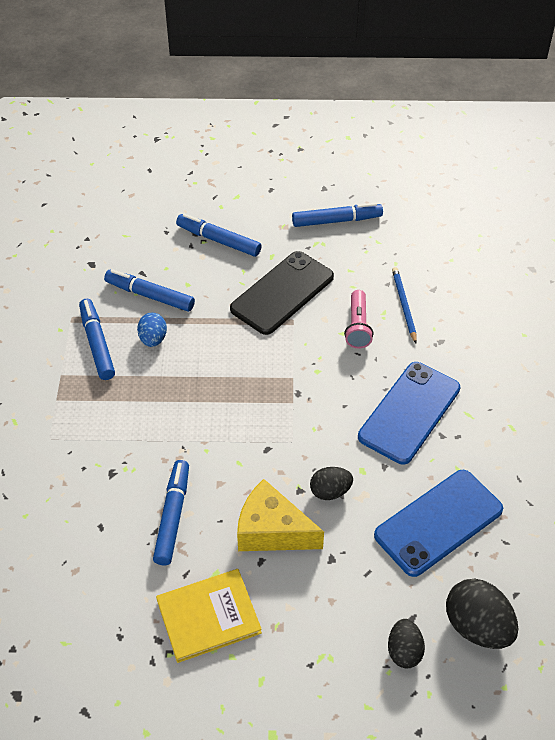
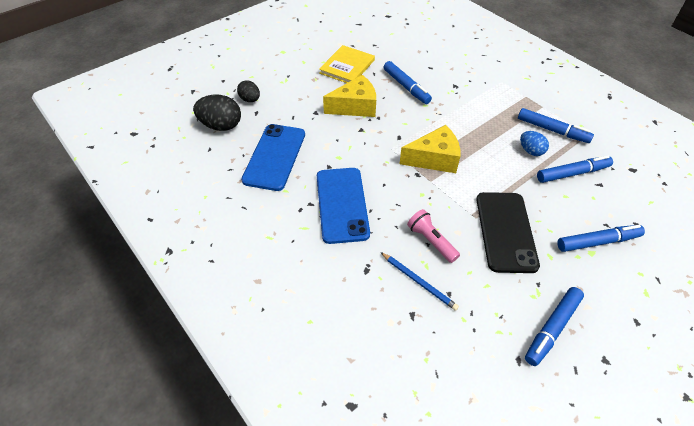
camera: 140 degrees right, 0 degrees up
(261, 397) = (434, 159): none -> yellow cheese
(330, 491) = (345, 138): black egg -> none

